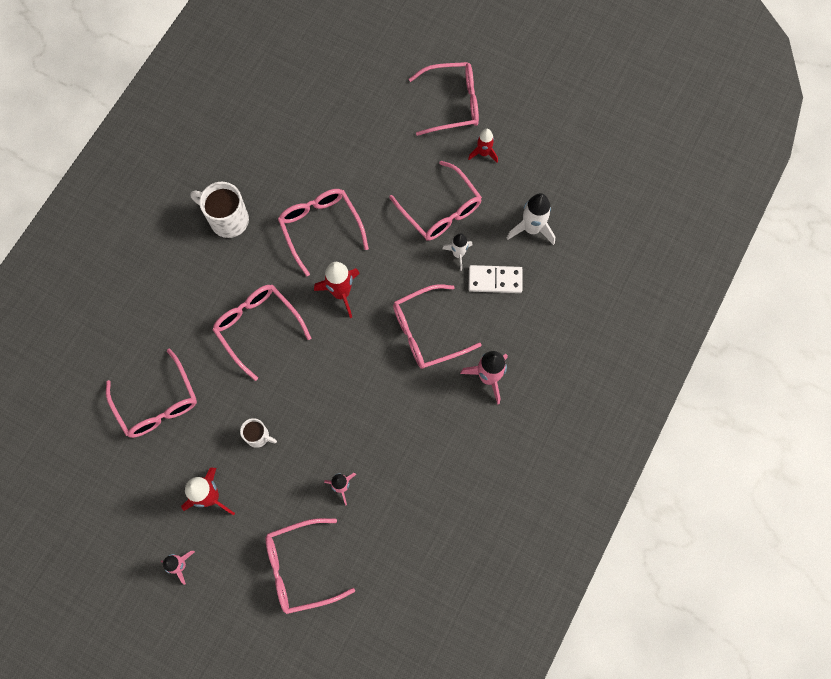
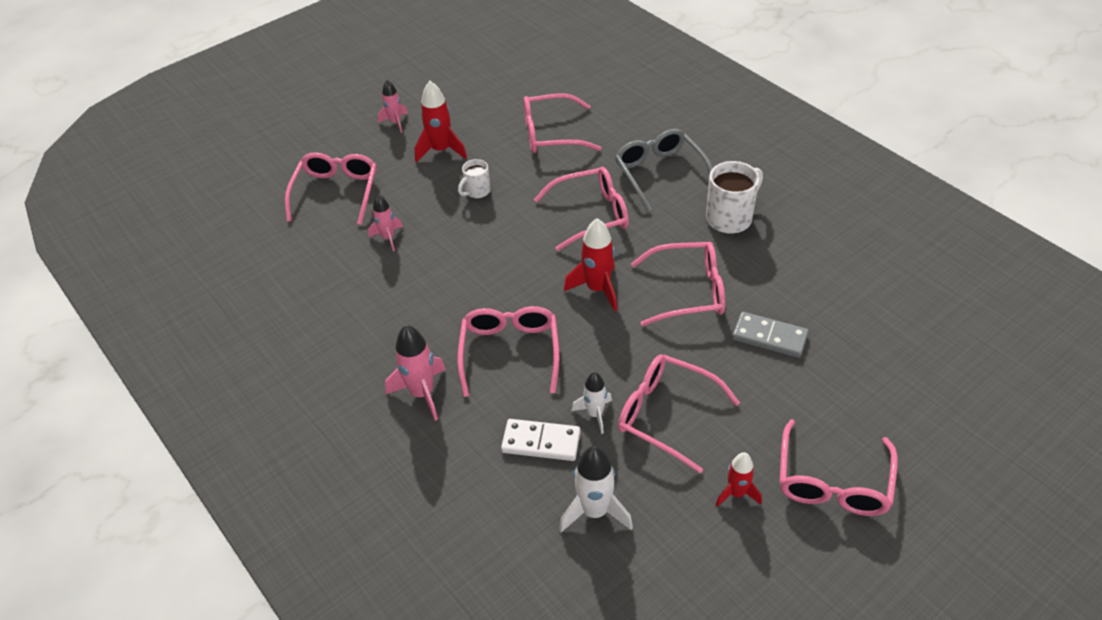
camera: 115 degrees right, 25 degrees down
(187, 289) = (660, 173): none -> grey glasses
(346, 163) = (769, 337): none -> grey domino
(440, 210) = (666, 415): pink glasses -> pink glasses turned 45 degrees clockwise
(495, 280) = (541, 442): white domino -> white domino turned 75 degrees clockwise

